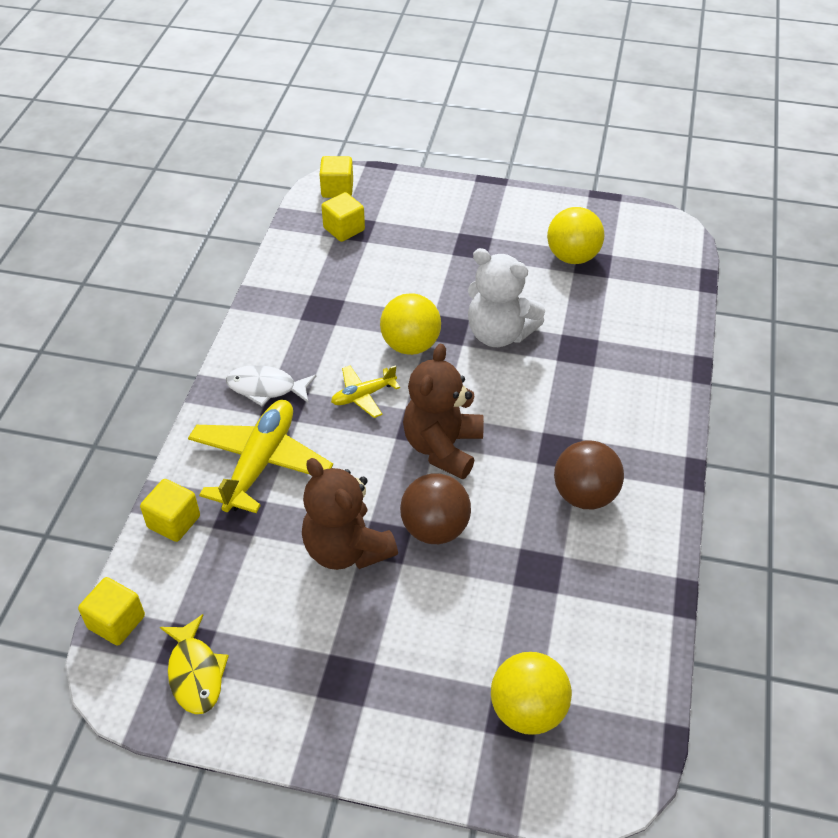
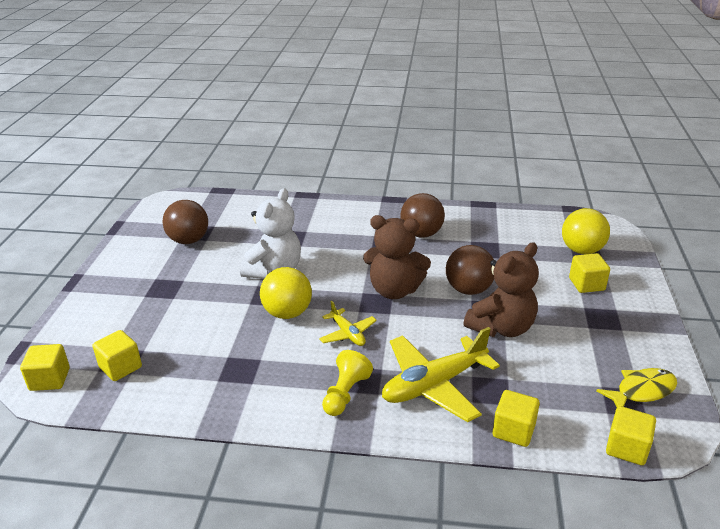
camera: 95 degrees left, 15 degrees down
(260, 463) = (434, 385): yellow plane -> yellow plane turned 45 degrees counterclockwise
(266, 388) = (345, 393): white fish -> yellow pawn
(430, 685) = (586, 284): none -> yellow cube
(572, 257) = (188, 240): yellow ball -> brown ball

